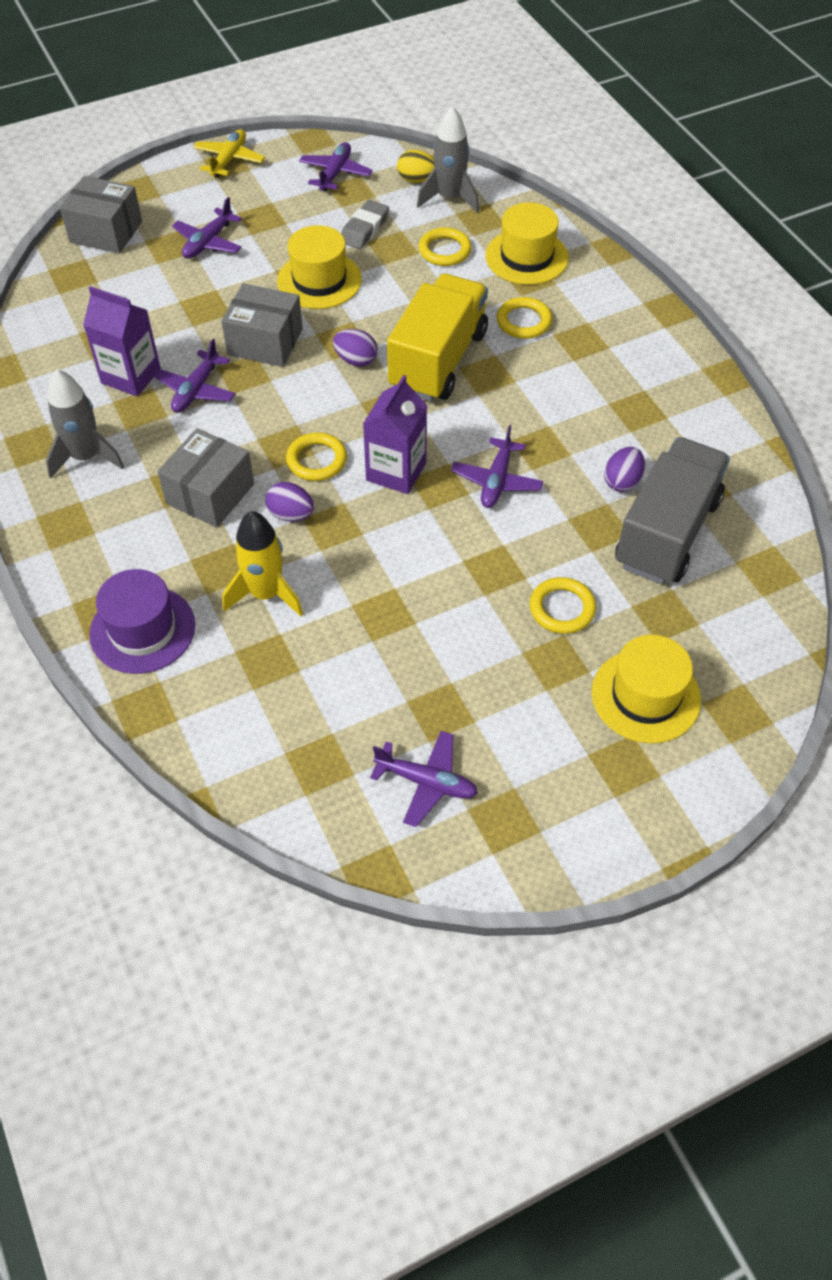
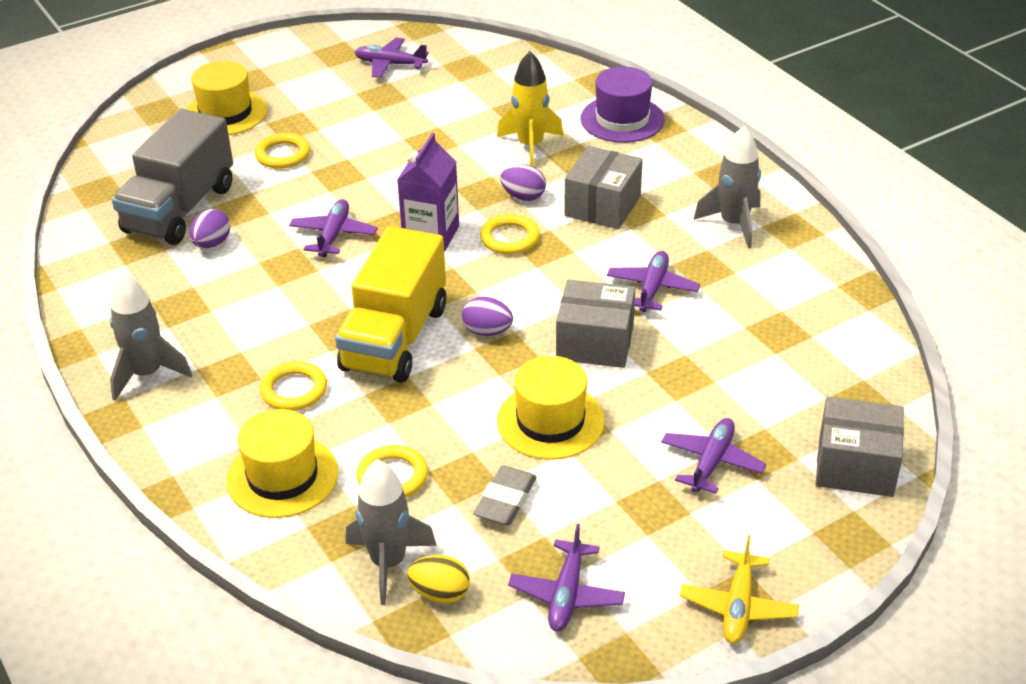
camera: 175 degrees right, 15 degrees down
(131, 376) = (728, 296): purple carton -> none
(651, 346) = (147, 374): none -> grey rocket

